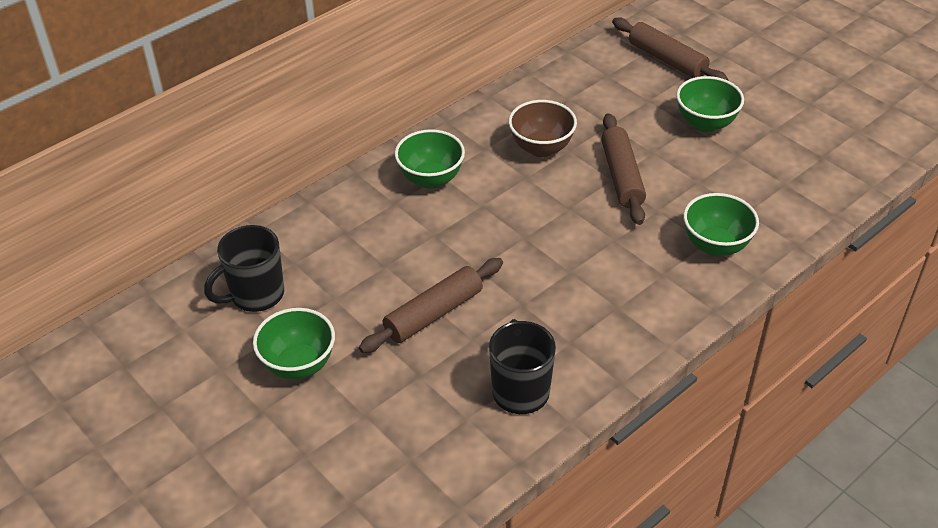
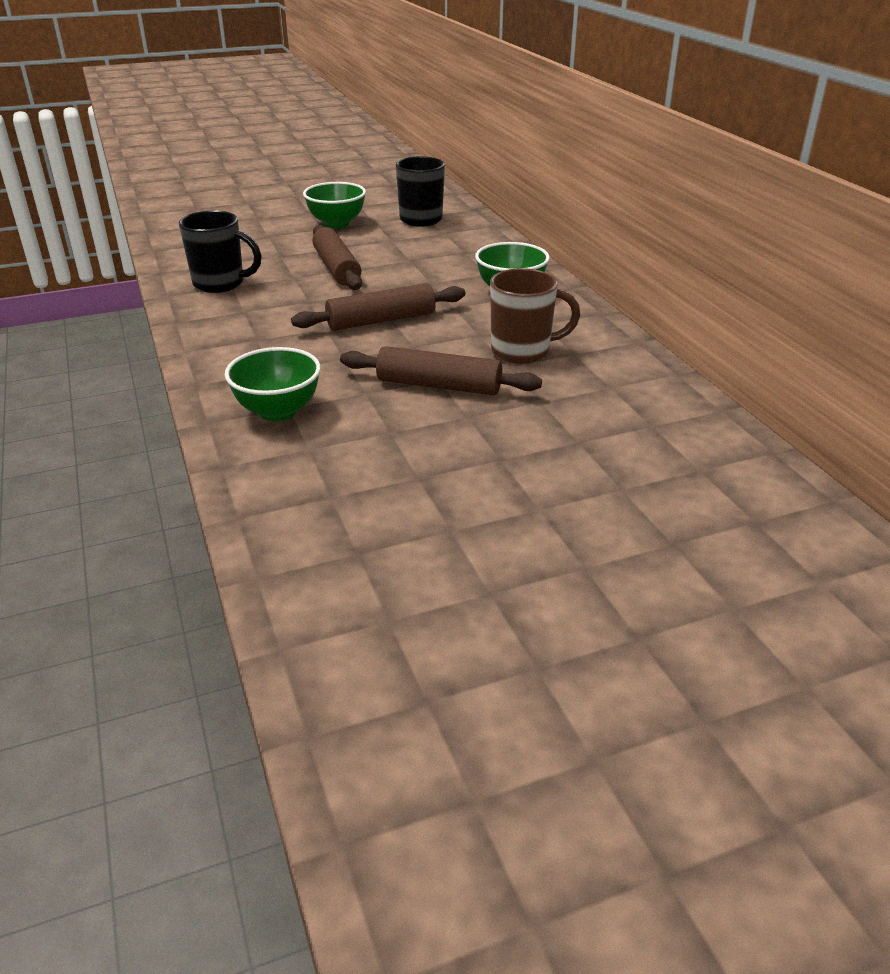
camera: 110 degrees right, 10 degrees down
(541, 148) = (522, 351): brown bowl -> brown mug
(667, 60) = (673, 484): brown rolling pin -> brown rolling pin (381, 320)
(705, 123) = (500, 472): green bowl -> none

